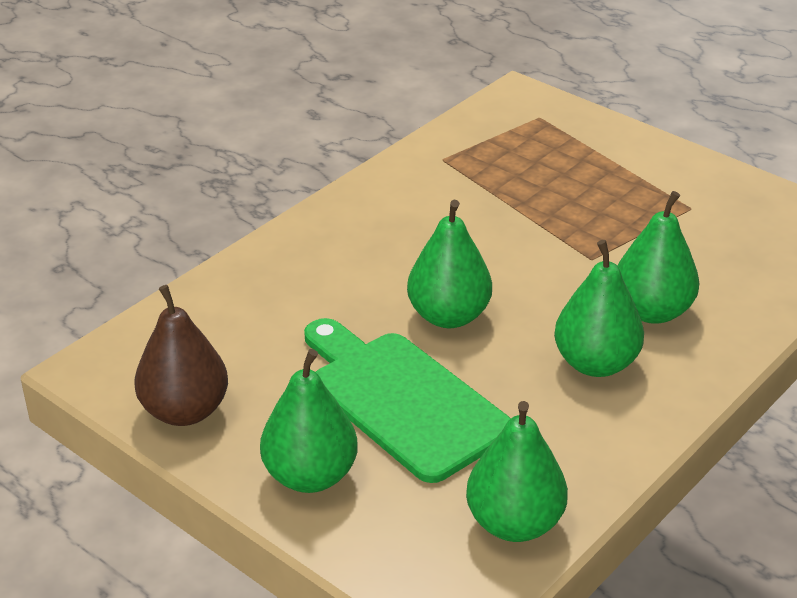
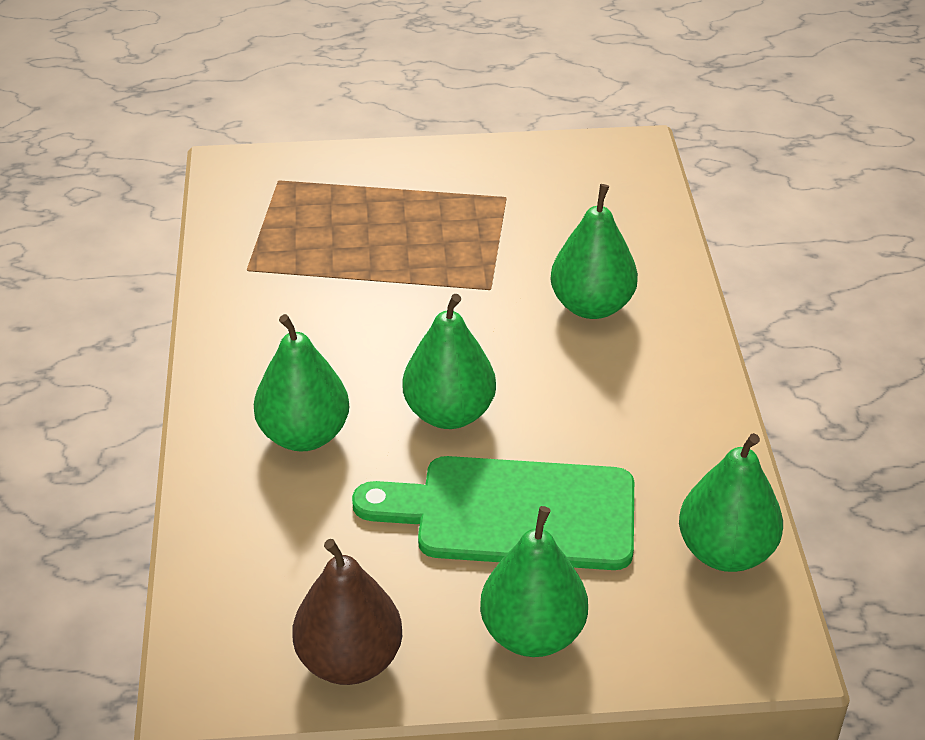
camera: 45 degrees left, 5 degrees up
(595, 363) = (609, 377): green pear -> green pear (304, 435)

